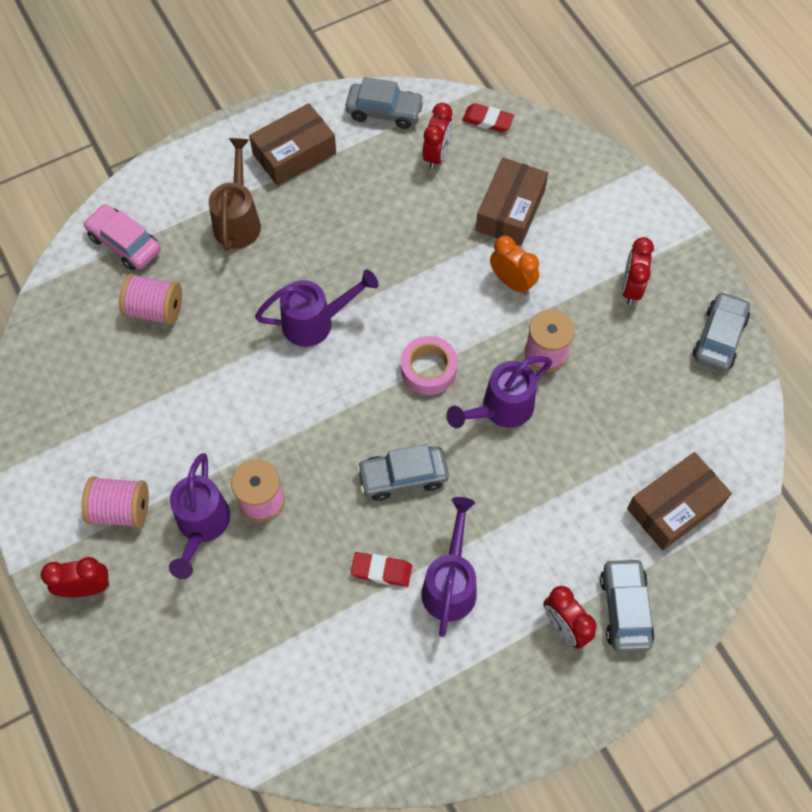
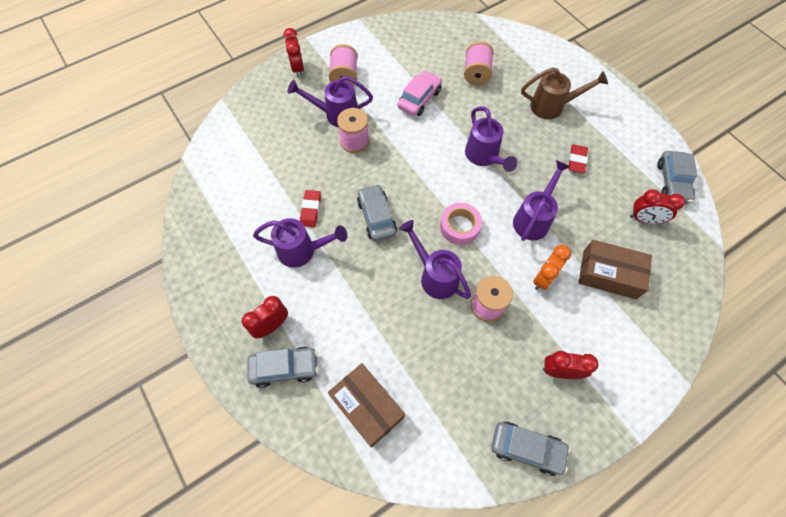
camera: 85 degrees right, 0 degrees up
(125, 243) = (520, 53): pink car -> pink car (419, 99)
(294, 154) = (615, 131): brown box -> none
(424, 278) = (533, 219): none -> purple watering can
(487, 120) = (690, 253): red eraser -> red eraser (577, 160)

